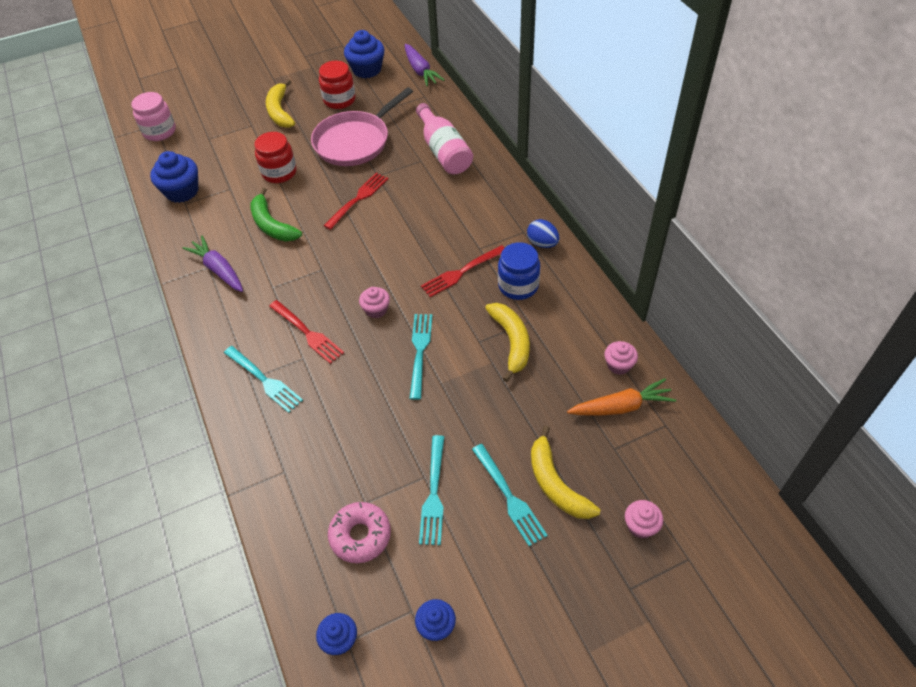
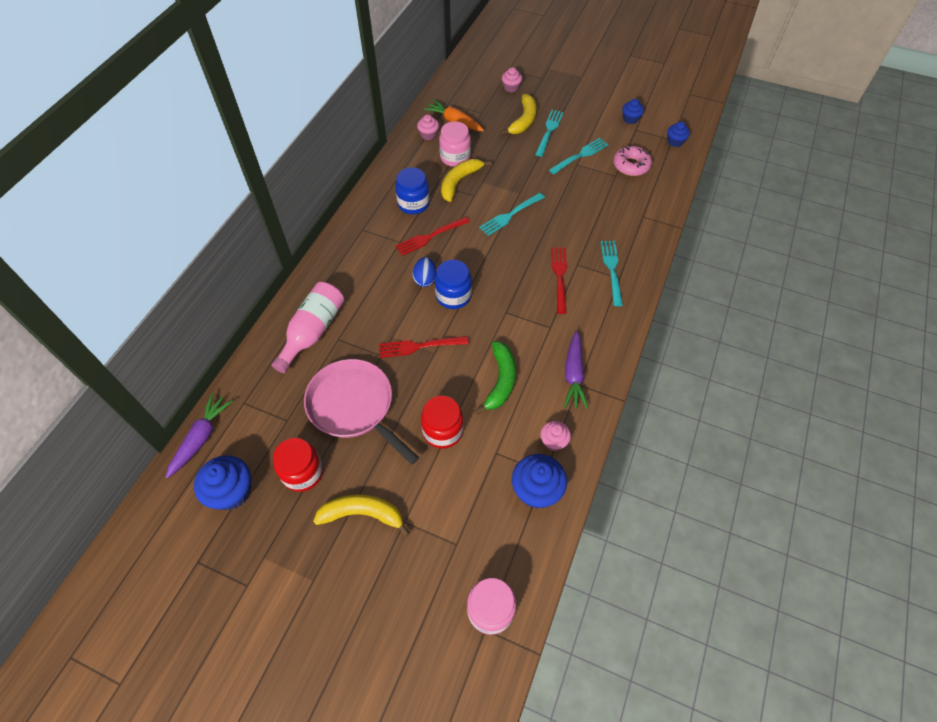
camera: 135 degrees left, 5 degrees up
(280, 111) = (362, 514): yellow banana -> yellow banana turned 120 degrees counterclockwise
(355, 142) = (354, 406): pink pan -> pink pan turned 135 degrees counterclockwise
(376, 310) = (505, 257): pink cupcake -> pink cupcake (553, 441)
(378, 247) = (453, 296): none -> blue jar
(461, 272) = (430, 237): red fork -> red fork turned 135 degrees clockwise
(542, 243) = (364, 214): blue egg -> blue egg (425, 279)
(554, 364) = (455, 157): none -> pink jar

